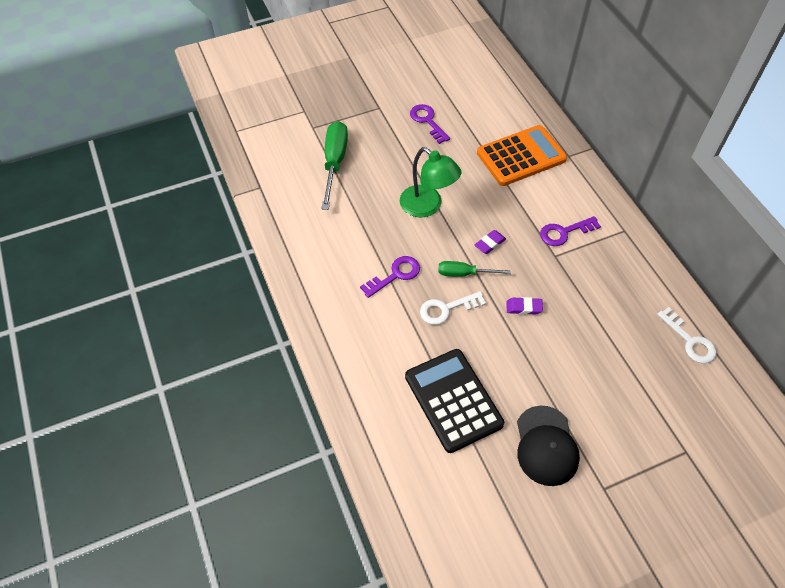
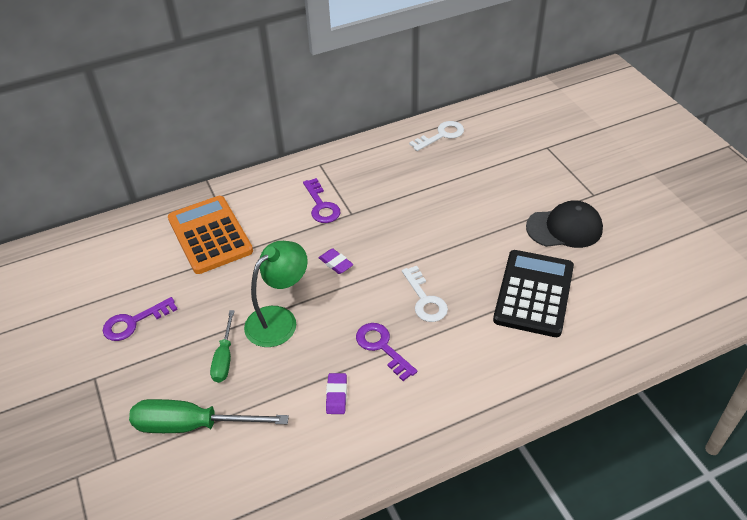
camera: 90 degrees left, 10 degrees down
(453, 400) = (533, 293): black calculator -> black calculator turned 135 degrees clockwise
(464, 273) = (377, 285): green screwdriver -> green screwdriver (224, 358)
(524, 307) = (417, 238): purple eraser -> purple eraser (336, 395)

